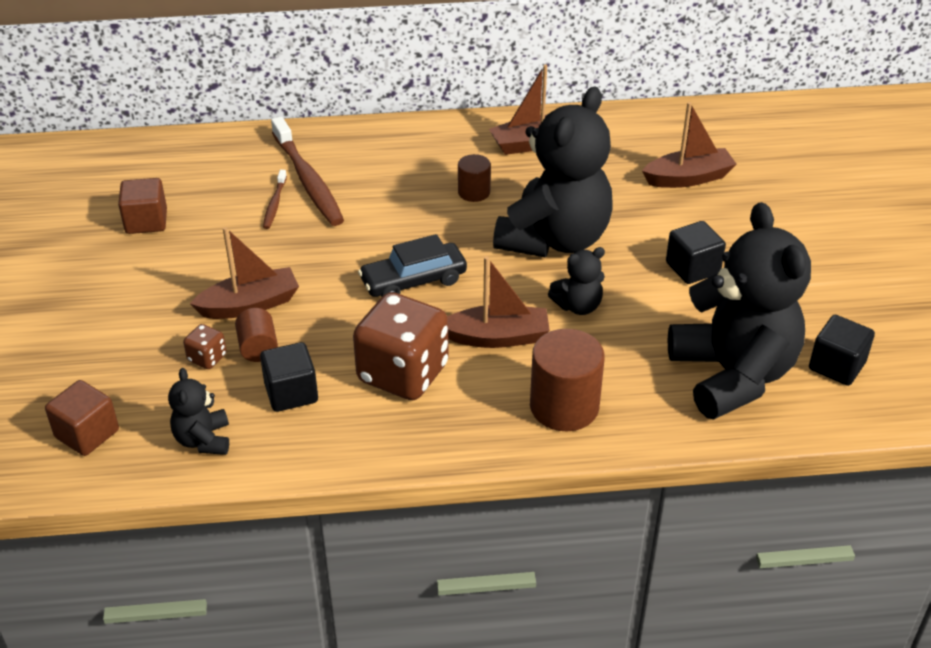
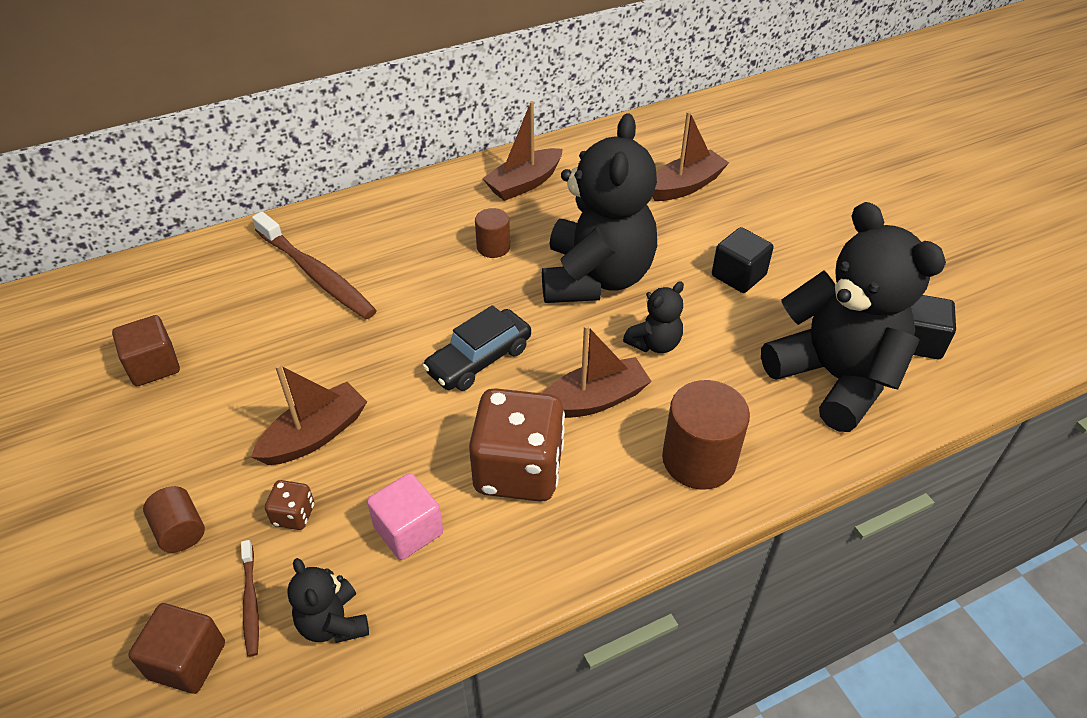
camera: 20 degrees left, 5 degrees up
(258, 348) = (347, 485): brown cylinder -> brown cylinder (180, 530)
(275, 204) = (292, 309): brown toothbrush -> brown toothbrush (251, 602)
(291, 393) = (408, 530): black cube -> pink cube

